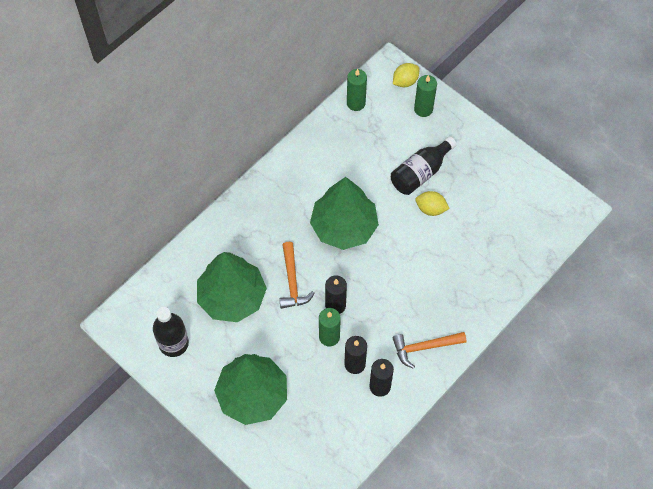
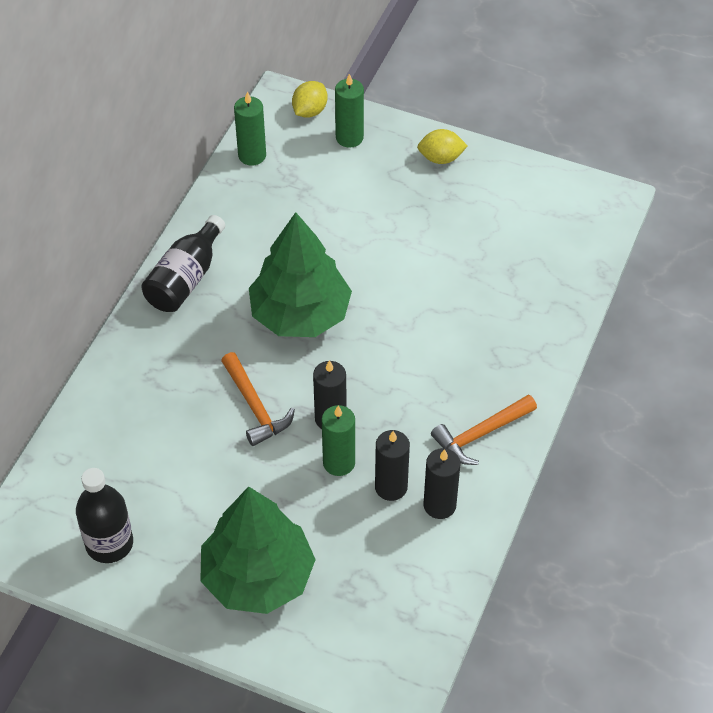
camera: 20 degrees left, 10 degrees down
(232, 297) = (174, 454): green tree -> none
(420, 173) = (379, 216): black bottle -> black bottle (185, 279)
(431, 209) = (413, 257): yellow lemon -> yellow lemon (441, 158)

